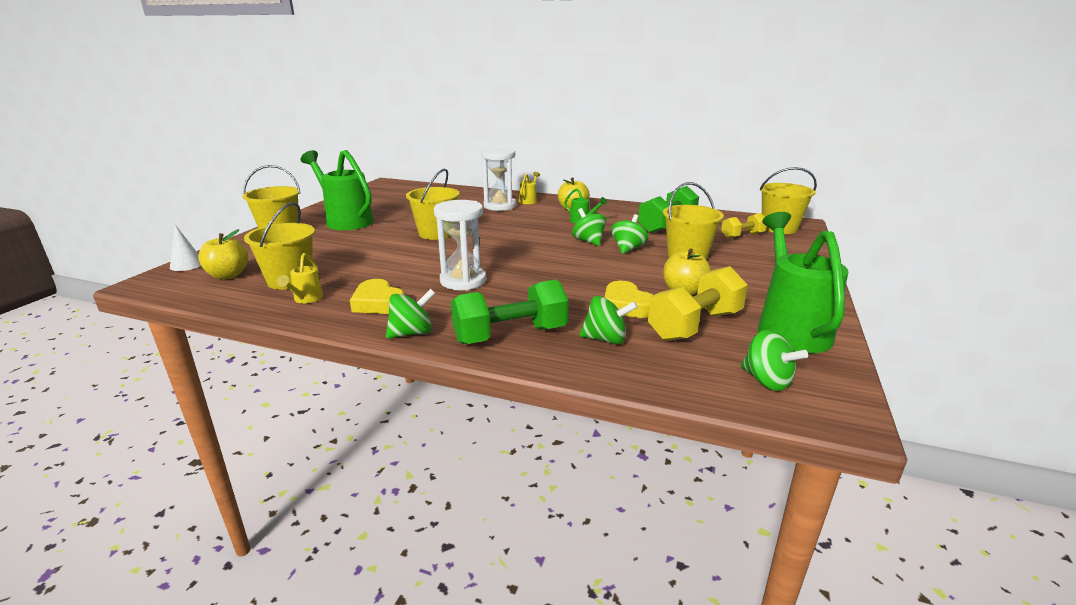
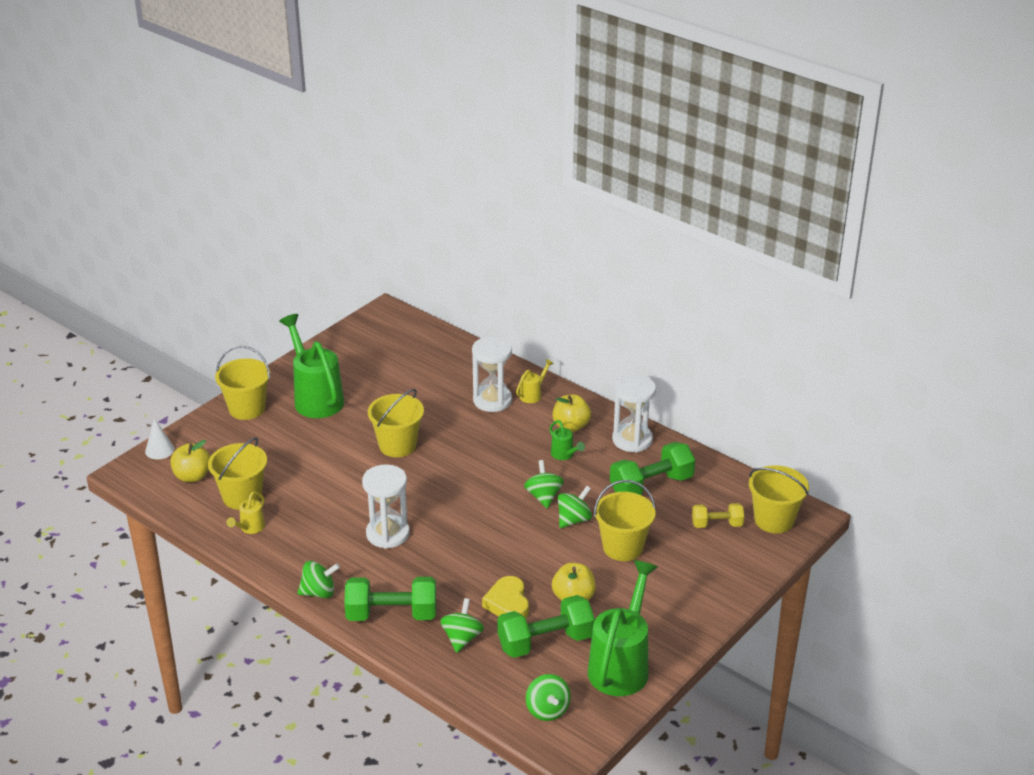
camera: 20 degrees right, 10 degrees up
(378, 303) = (305, 547): yellow heart -> none
(606, 339) = (462, 638): green spinning top -> green spinning top turned 105 degrees counterclockwise
(625, 209) = (632, 440): none -> white hourglass
(695, 325) = (545, 642): yellow dumbbell -> green dumbbell

